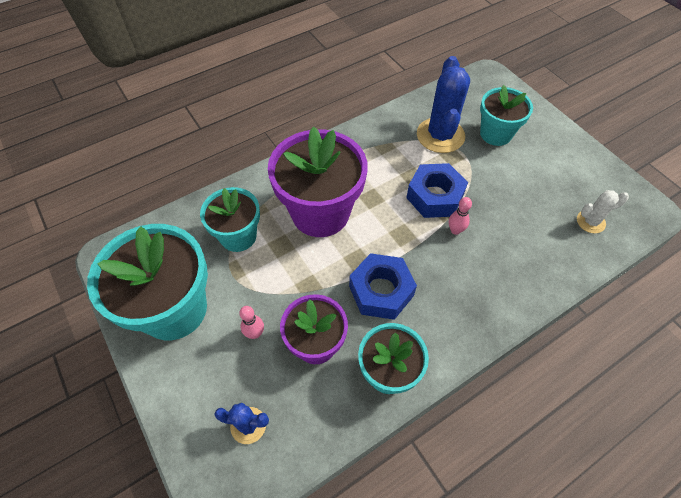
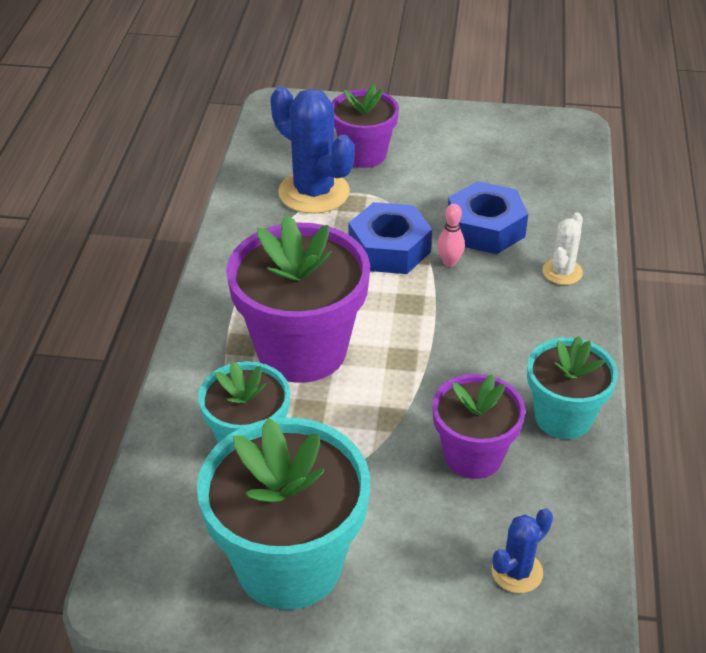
camera: 50 degrees left, 15 degrees down
(255, 333) = (405, 502): pink bowling pin -> none
(381, 291) = (462, 363): blue nut -> blue nut (485, 228)
(495, 134) = (364, 154): turquoise flower pot -> purple flower pot
(590, 222) = (543, 169): white cactus -> white cactus (562, 272)

